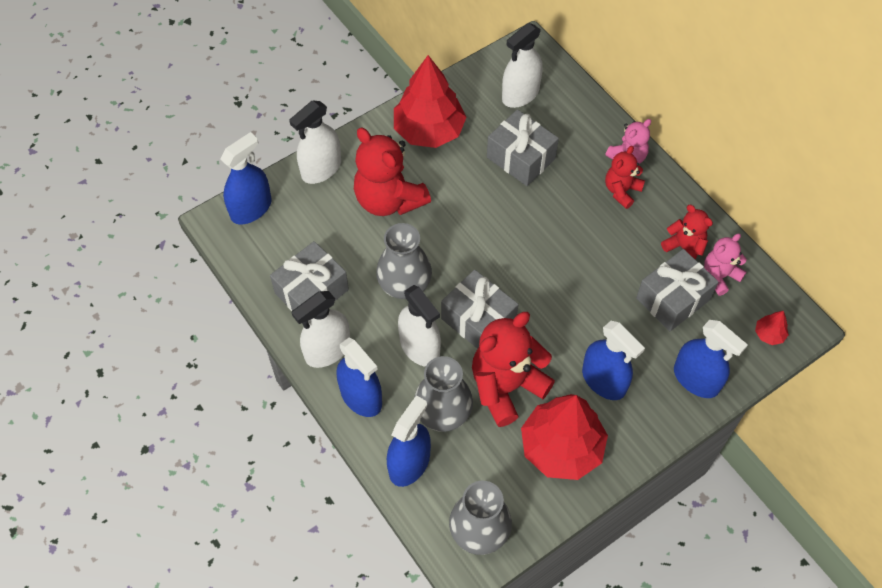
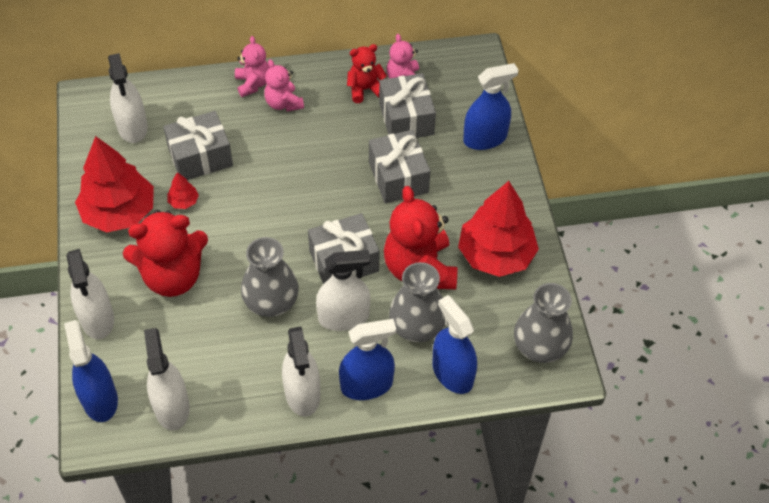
camera: 65 degrees left, 5 degrees down
(268, 261) = (172, 407): none -> white spray bottle
(311, 291) = (231, 382): grey gift -> grey gift (398, 177)
(603, 380) = (452, 198): blue spray bottle -> none
(621, 191) = (283, 103): red teddy bear -> pink teddy bear
(769, 334) = (472, 75): red tree -> red tree (183, 201)

